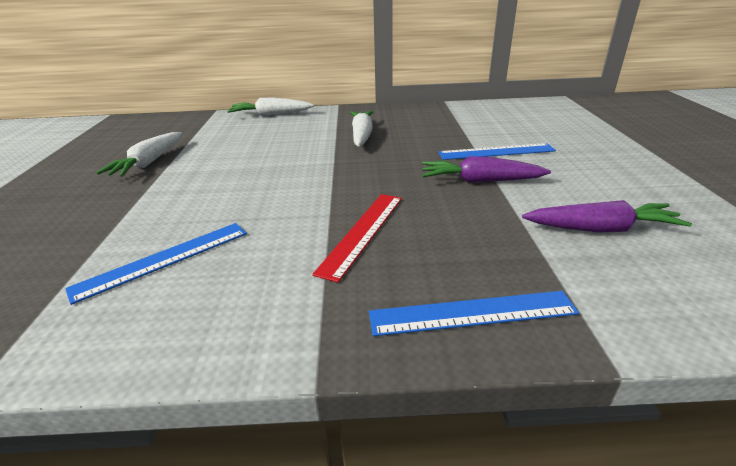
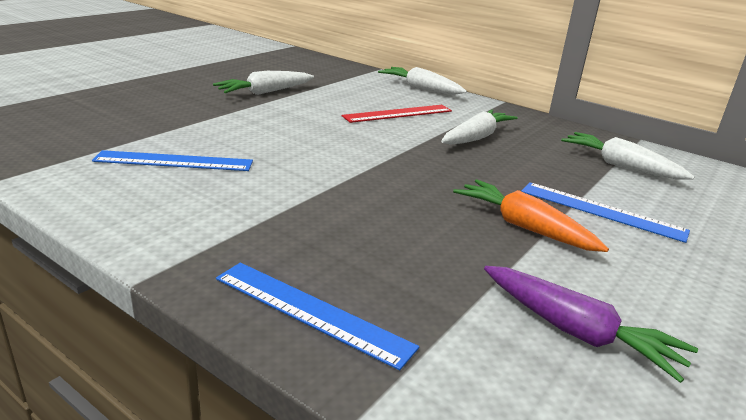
camera: 35 degrees right, 5 degrees down
(363, 232) = (332, 212): red ruler -> red ruler (398, 114)
(461, 121) = (620, 165): none -> white carrot
(479, 181) = (523, 226): purple carrot -> orange carrot

